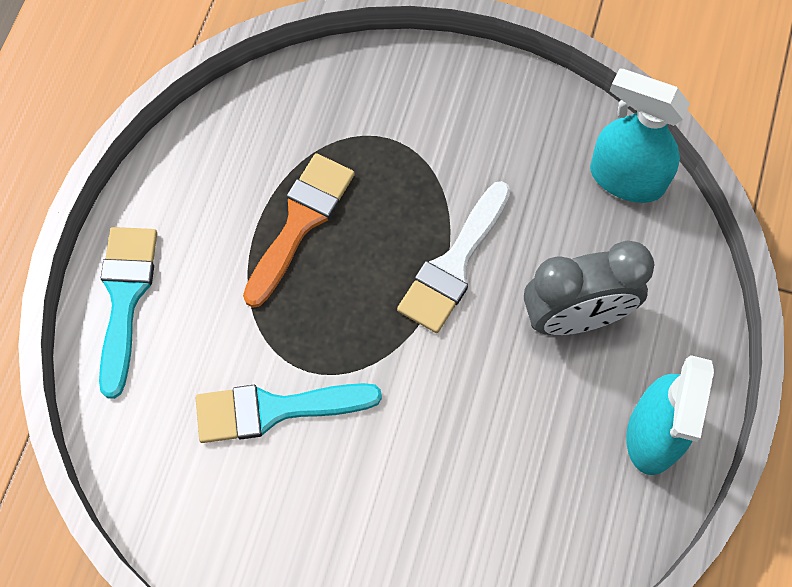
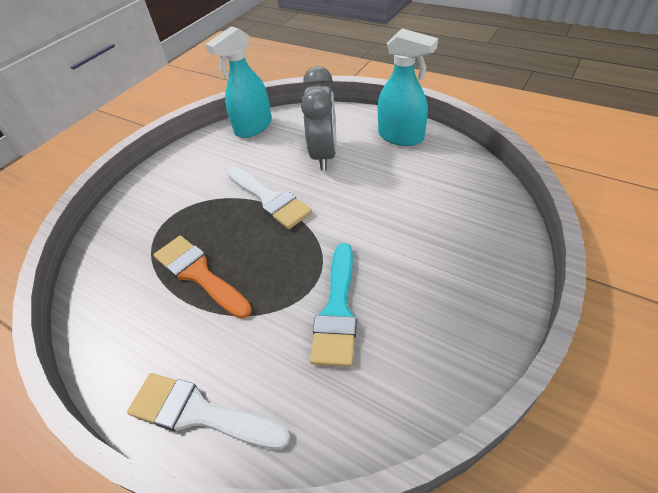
camera: 70 degrees left, 20 degrees down
(125, 298) = (199, 413): turquoise brush -> white brush

